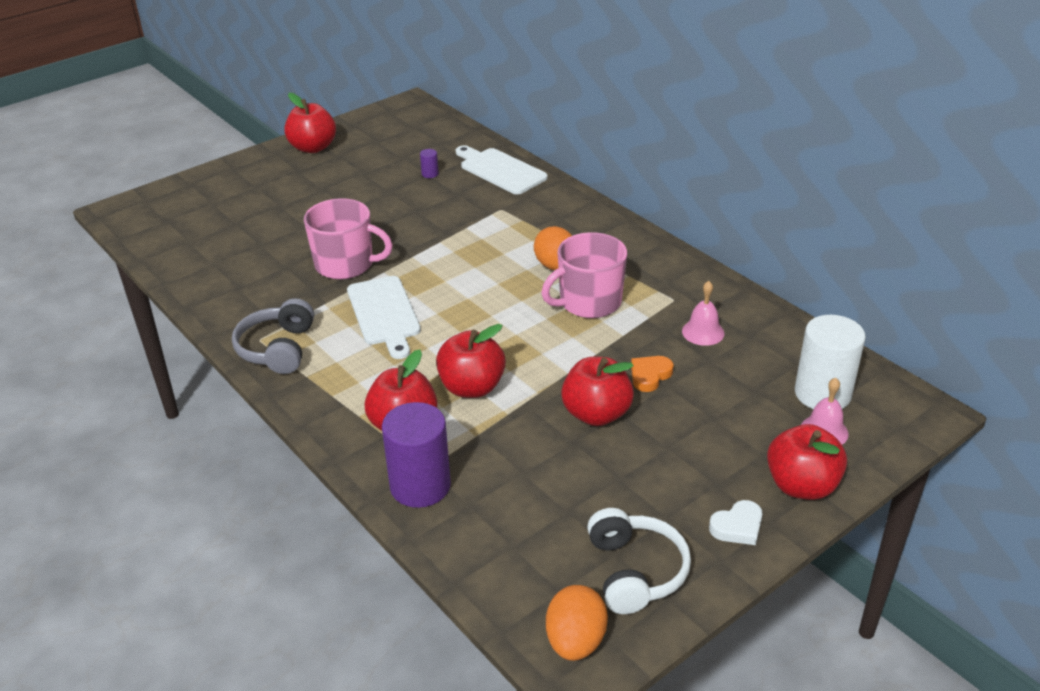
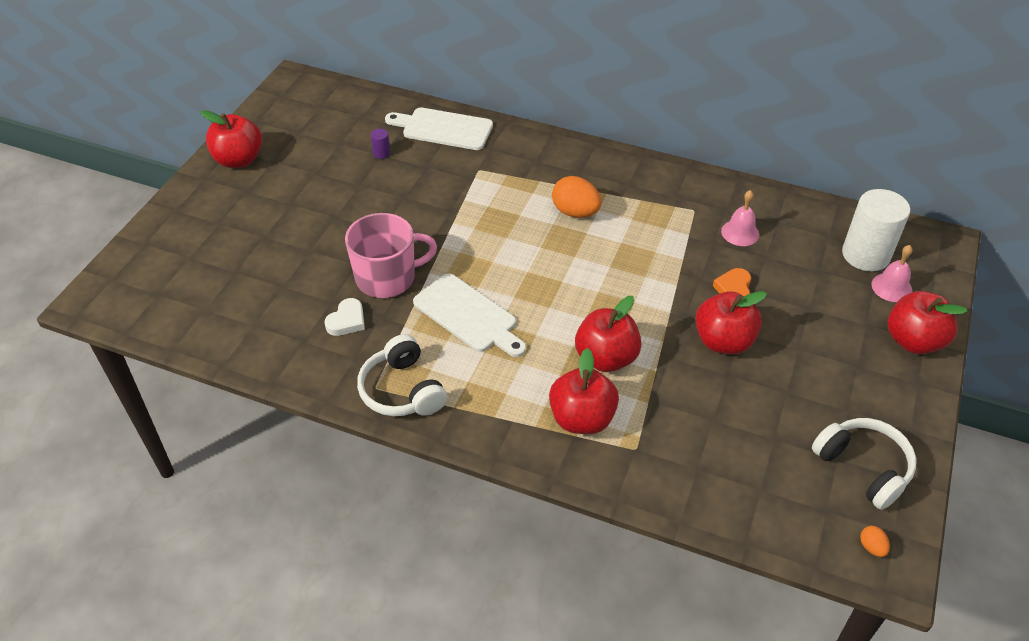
camera: 30 degrees left, 10 degrees up
(278, 349) = (402, 390): grey headphones -> white headphones
(420, 486) = (644, 469): purple cylinder -> none
(575, 641) = (871, 547): orange egg -> orange egg, size x0.48
(589, 302) = (630, 238): pink mug -> none
(737, 527) = (899, 395): white heart -> white heart (347, 321)

